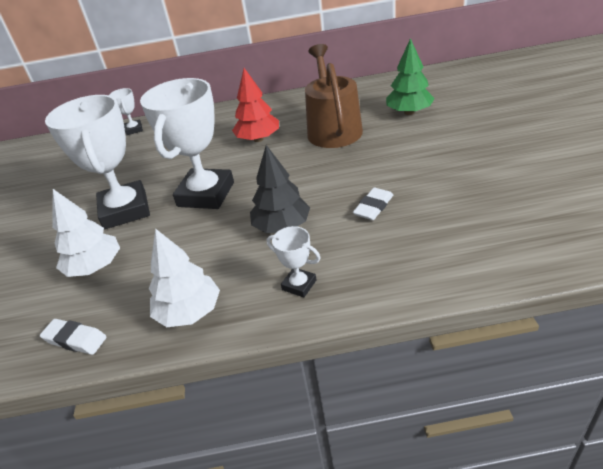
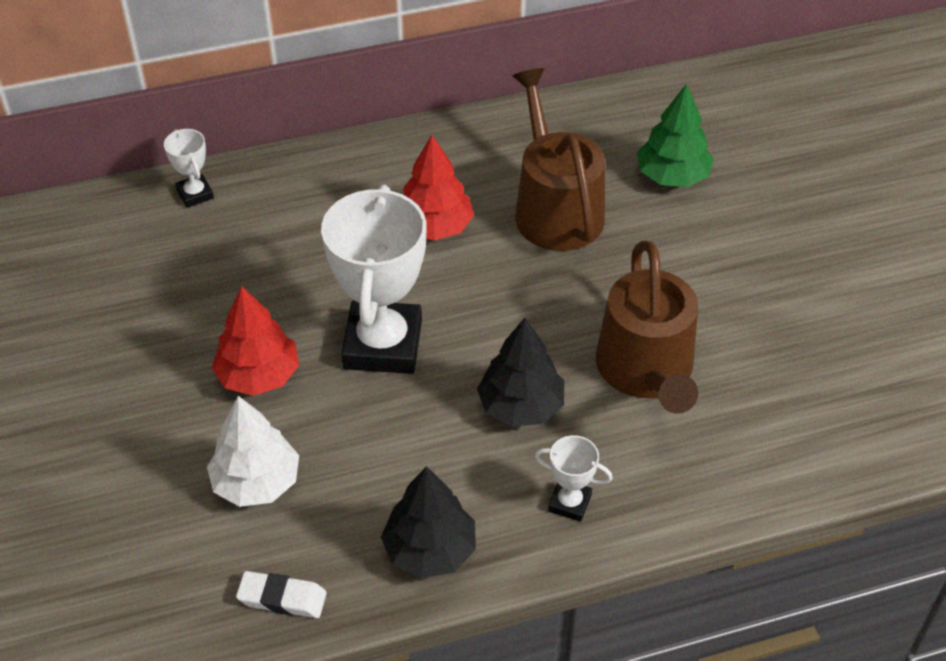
camera: 15 degrees left, 10 degrees up
(125, 210) = (258, 375): white trophy -> red tree
(189, 312) = (430, 550): white tree -> black tree
(373, 207) = (647, 370): white eraser -> brown watering can

